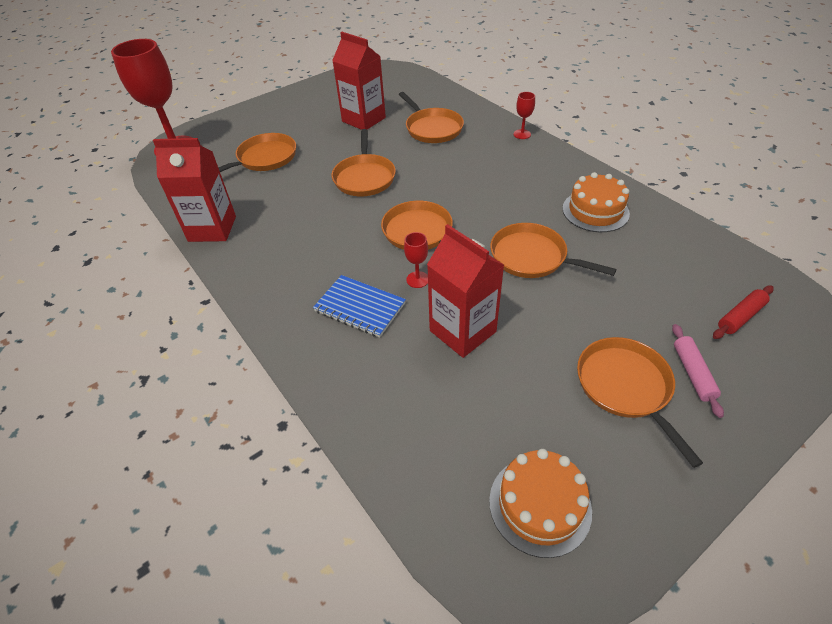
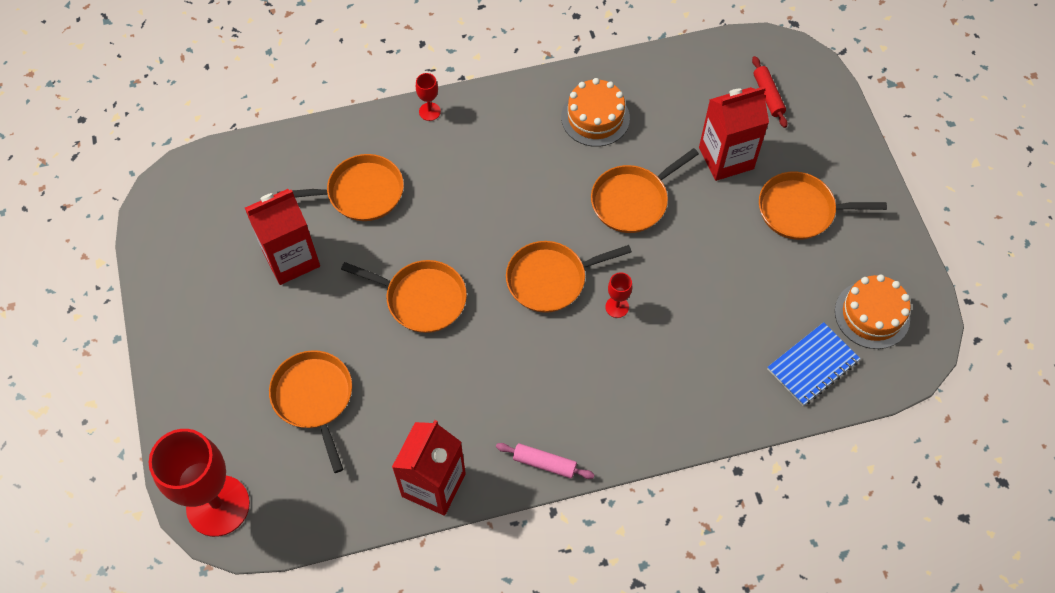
camera: 70 degrees left, 15 degrees up
(360, 307) = (631, 369): blue notebook -> blue notebook (812, 365)
(462, 331) = (697, 296): red carton -> red carton (726, 158)
(693, 373) = (805, 160): pink rolling pin -> pink rolling pin (544, 463)

